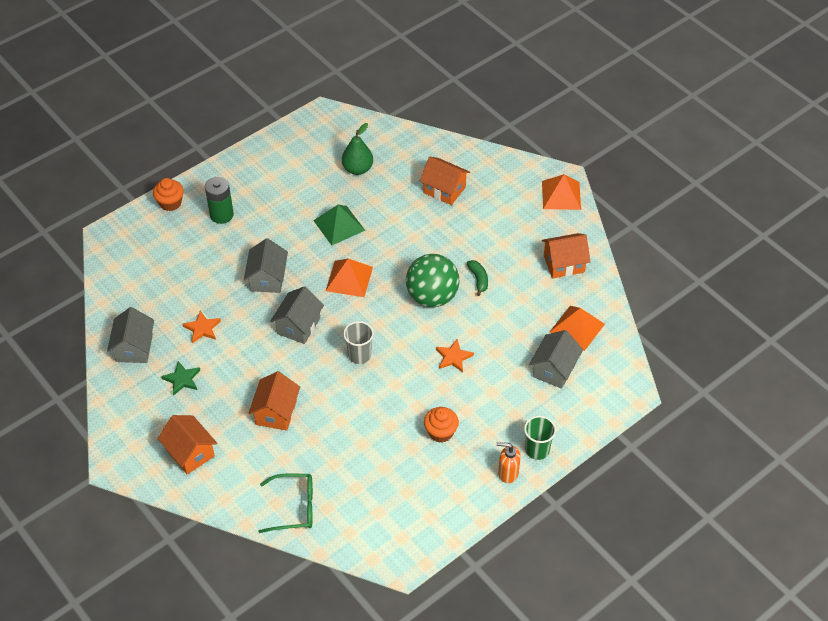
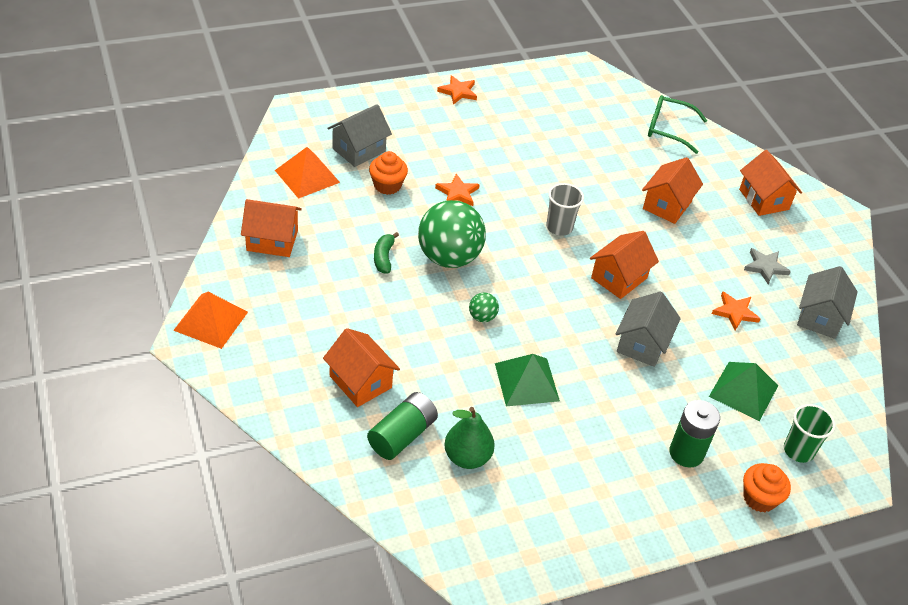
camera: 165 degrees left, 5 degrees down
(182, 379) = (765, 267): green star -> grey star
(188, 269) = (743, 391): none -> green pyramid
(298, 326) = (619, 278): grey house -> orange house
(349, 279) = (539, 310): orange pyramid -> none
(387, 259) = (482, 317): none -> green ball
(402, 168) = (402, 435): none -> green battery
(440, 432) = (504, 138): orange cupcake -> orange cupcake (387, 185)
(507, 473) = (458, 92): orange soap dispenser -> orange star
(537, 450) = (420, 98): green cup -> green cup (798, 450)

